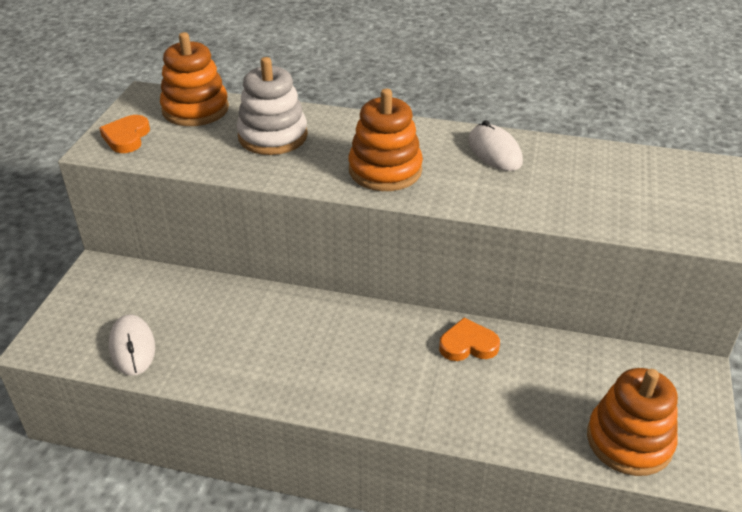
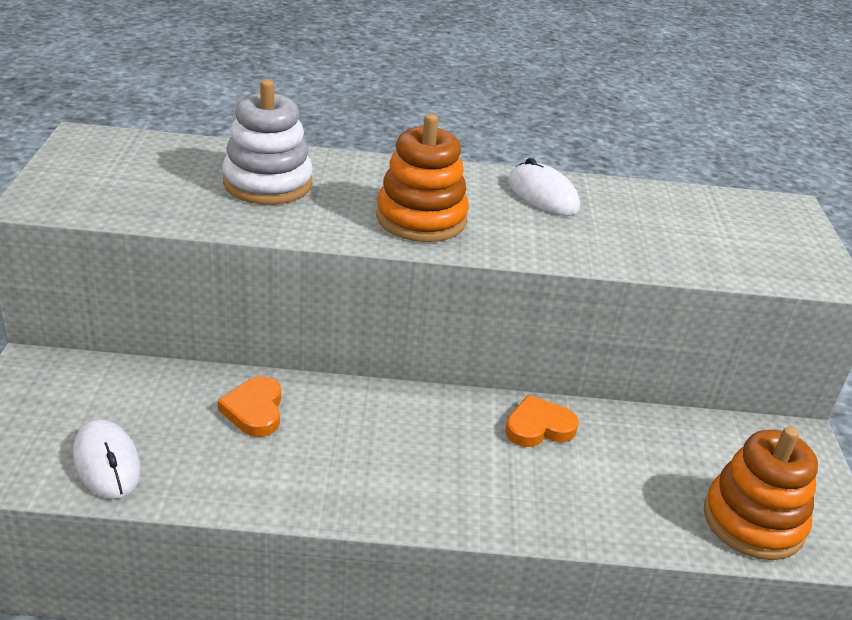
camera: 15 degrees left, 5 degrees down
(126, 137) = (72, 188): orange heart -> orange heart (254, 410)
(195, 109) = (156, 154): orange stacking toy -> none

